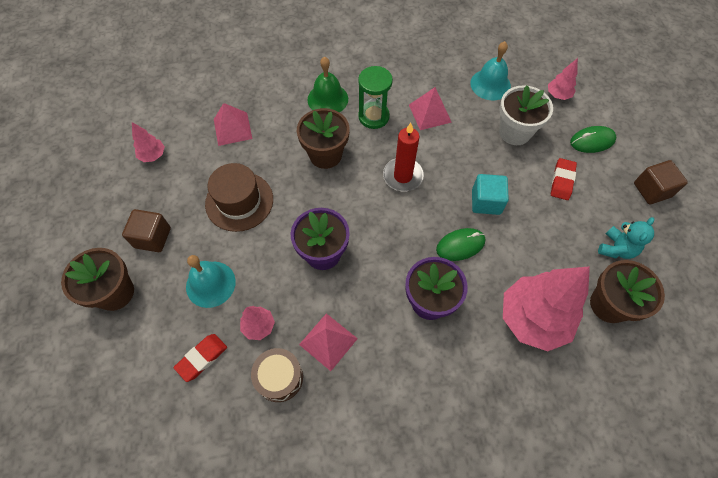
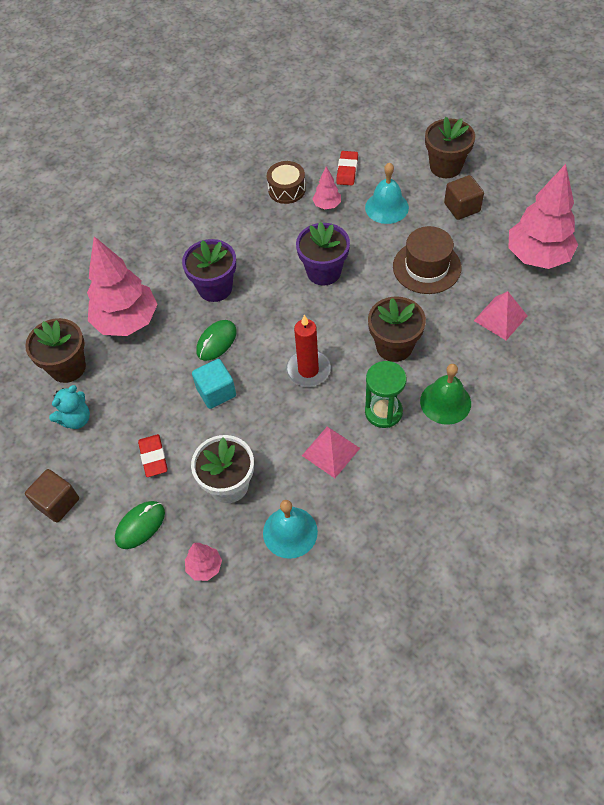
camera: 150 degrees right, 5 degrees down
(153, 155) = (537, 256): pink tree -> pink tree, size x2.21
(328, 341) = (271, 224): pink pyramid -> none
(616, 248) = (76, 419): turquoise teddy bear -> turquoise teddy bear turned 135 degrees counterclockwise

